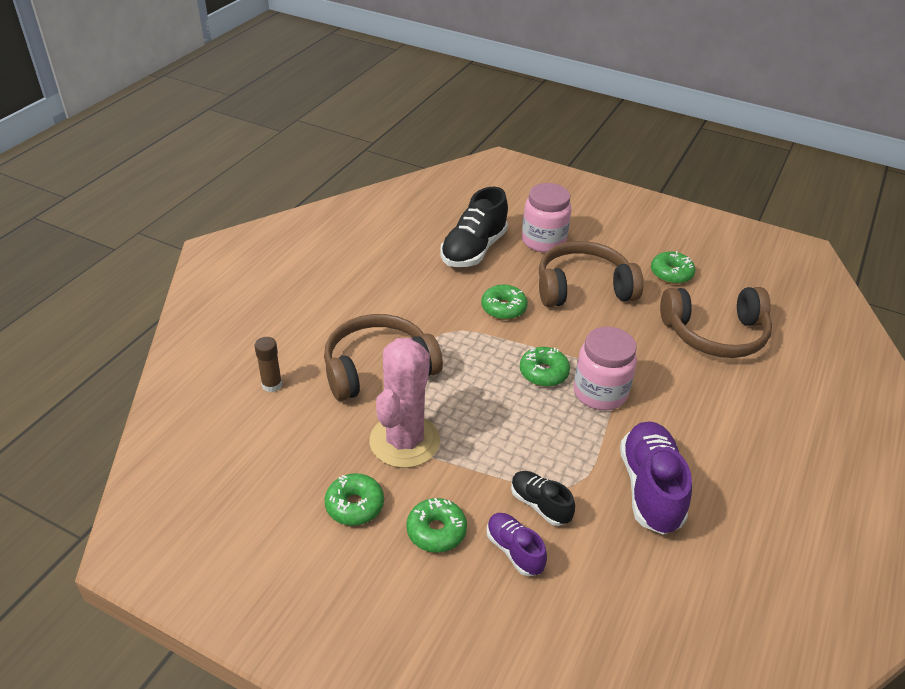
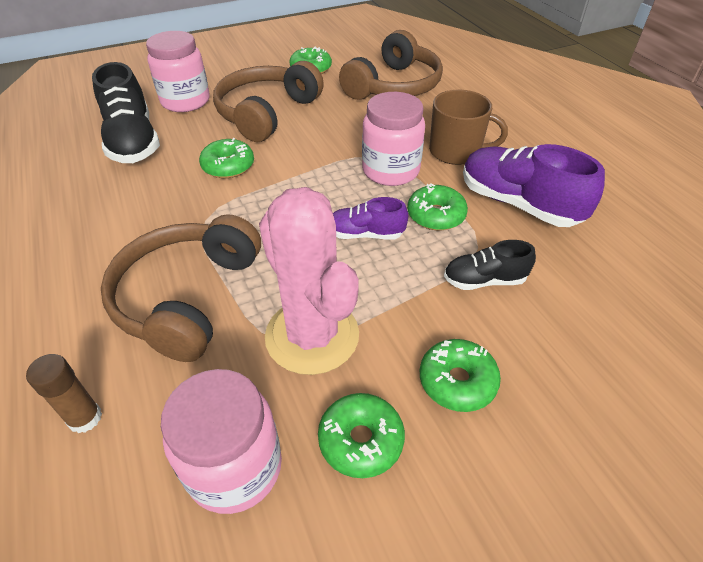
camera: 50 degrees left, 5 degrees up
(294, 461) = (235, 467): none -> pink jar
(514, 550) = (526, 332): purple shoe -> purple shoe (365, 234)
(543, 373) = (333, 188): green donut -> green donut (436, 215)
(672, 418) = (456, 151): none -> brown mug

